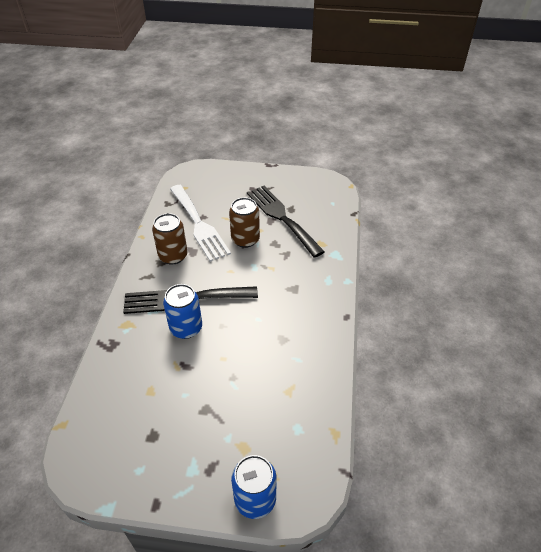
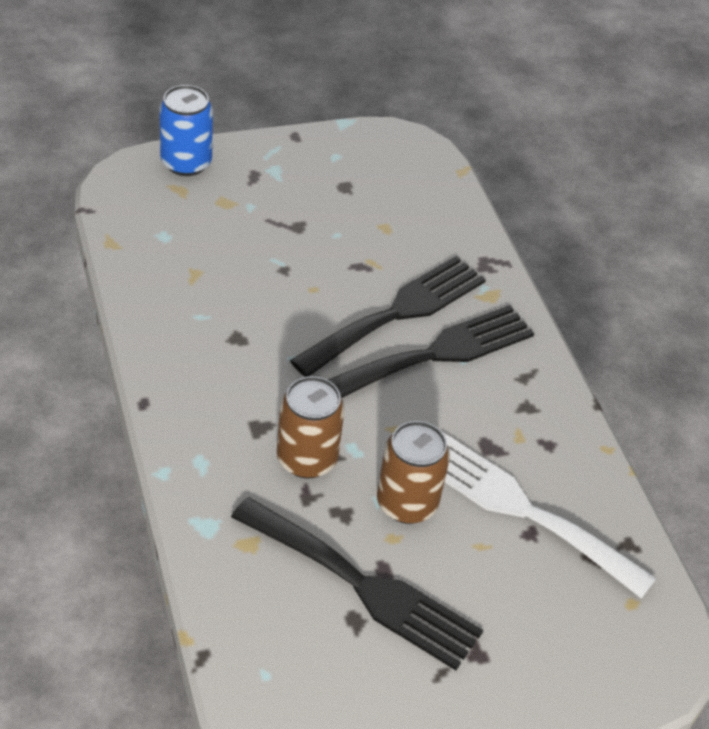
camera: 150 degrees right, 0 degrees up
(173, 256) = (516, 425): brown can -> brown can (307, 459)
(186, 328) = (397, 313): blue can -> black fork

